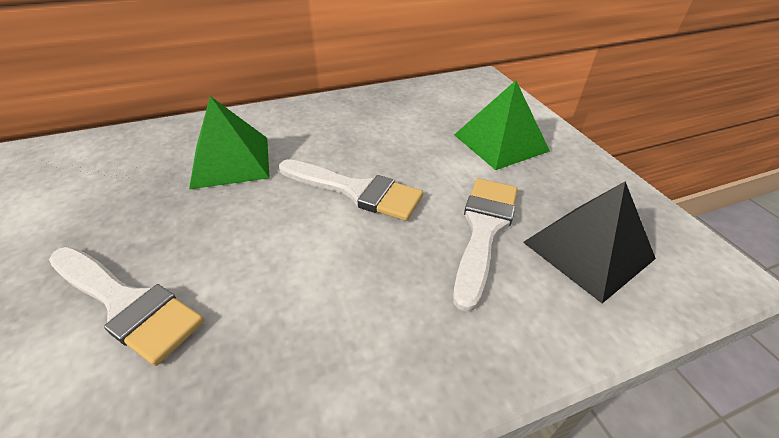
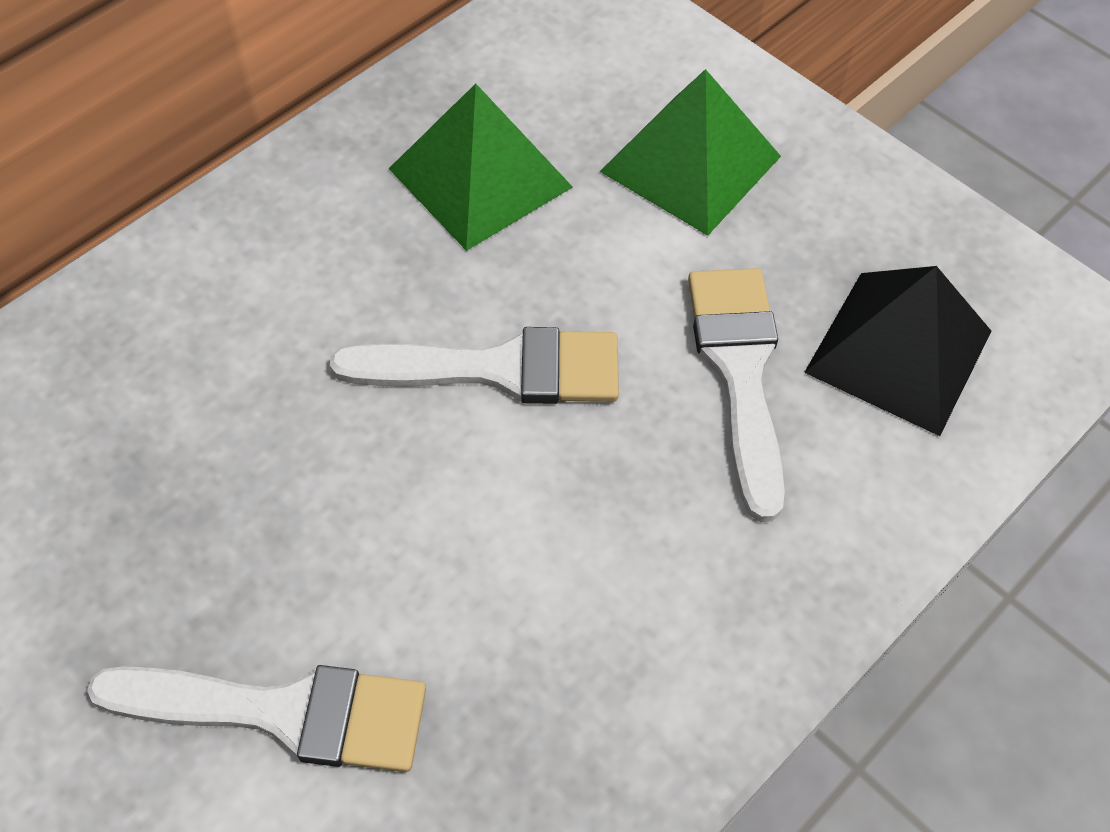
camera: 25 degrees left, 15 degrees up
(231, 161) = (224, 387): green pyramid -> green pyramid (480, 177)

